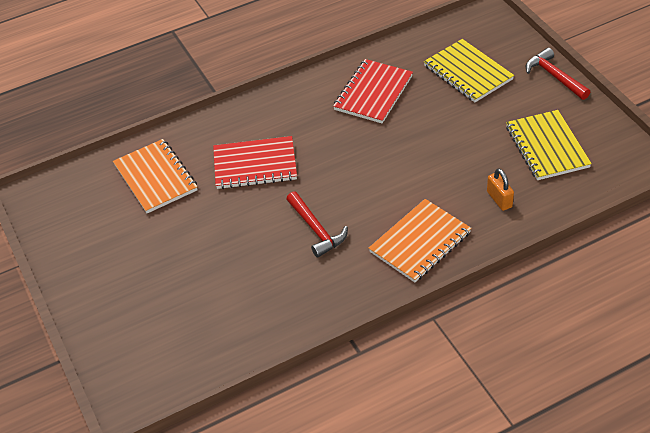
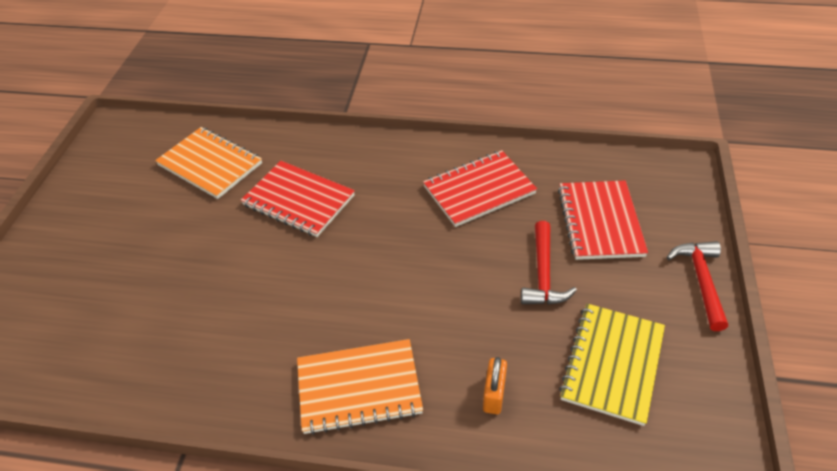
camera: 35 degrees right, 0 degrees up
(156, 178) = (210, 164): orange notebook -> orange notebook turned 60 degrees counterclockwise
(316, 229) = (278, 302): red hammer -> red hammer (543, 274)
(468, 73) = (600, 222): yellow notebook -> red notebook

